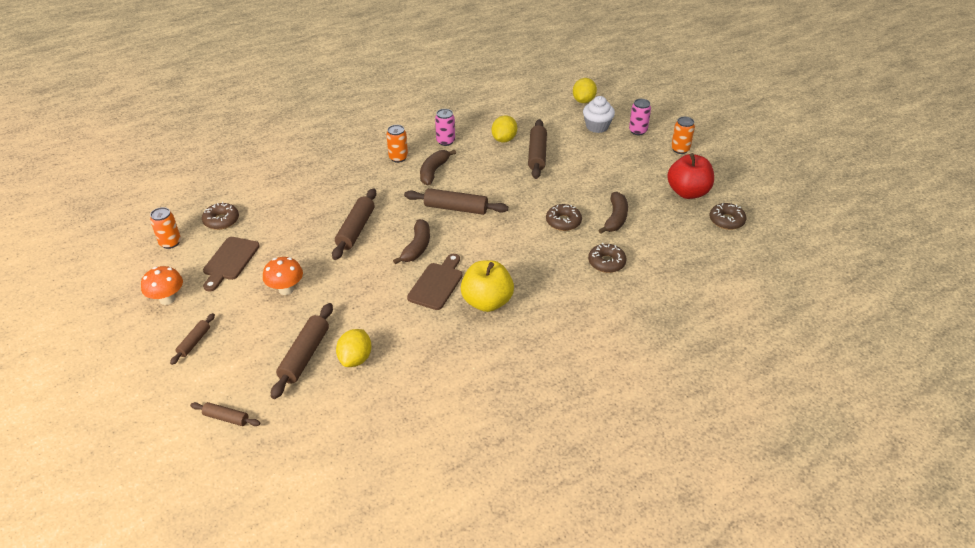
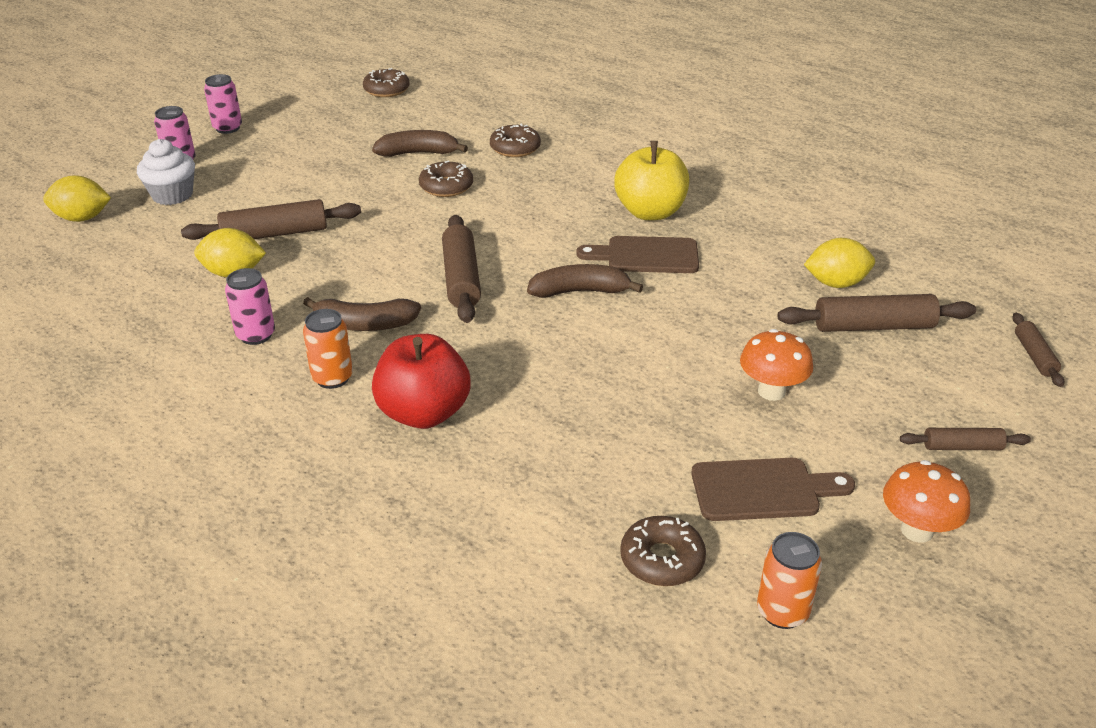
camera: 110 degrees left, 5 degrees down
(355, 229) = (576, 365): brown rolling pin -> none
(680, 149) = (227, 128): orange can -> pink can
(688, 192) = (335, 115): red apple -> red apple (424, 413)

